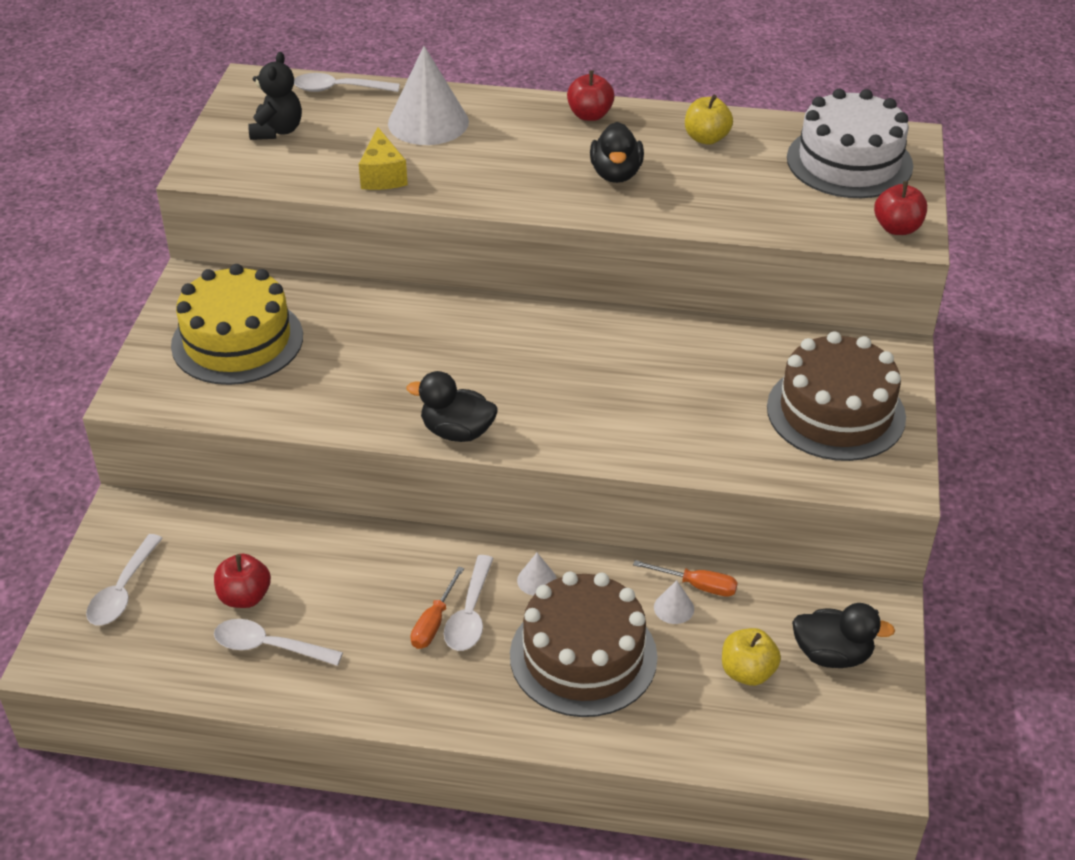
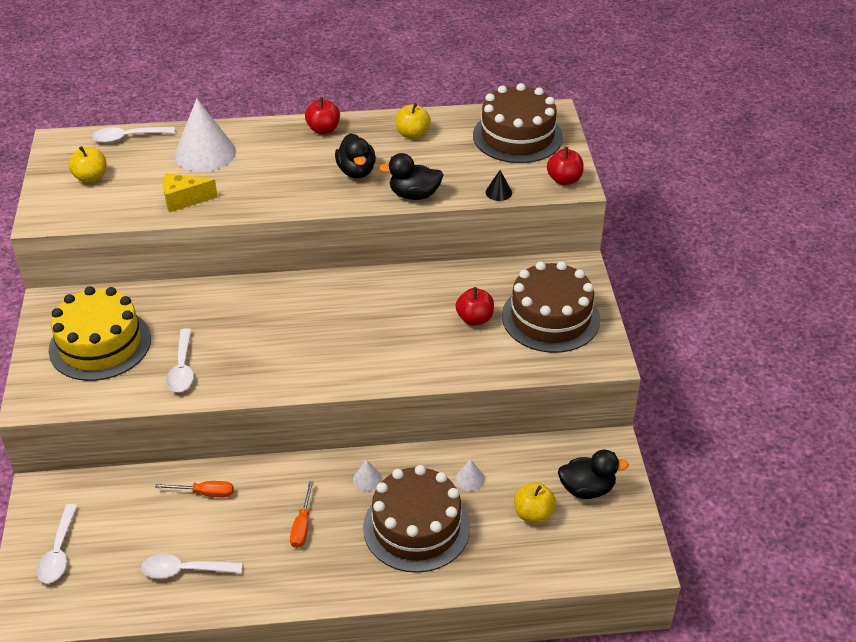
camera: 15 degrees left, 0 degrees up
(245, 597) = (155, 537): red apple -> red apple (474, 319)
(277, 131) = (91, 178): black teddy bear -> yellow apple
(382, 175) = (184, 200): yellow cheese -> yellow cheese turned 105 degrees clockwise
(457, 432) = (288, 383): black duck -> black duck (414, 195)
(470, 614) = (326, 514): white spoon -> white spoon (182, 368)
(697, 586) = (481, 459): orange screwdriver -> orange screwdriver (205, 493)
(800, 230) = (498, 192): none -> black cone
(849, 162) = (517, 136): white cake -> brown cake

